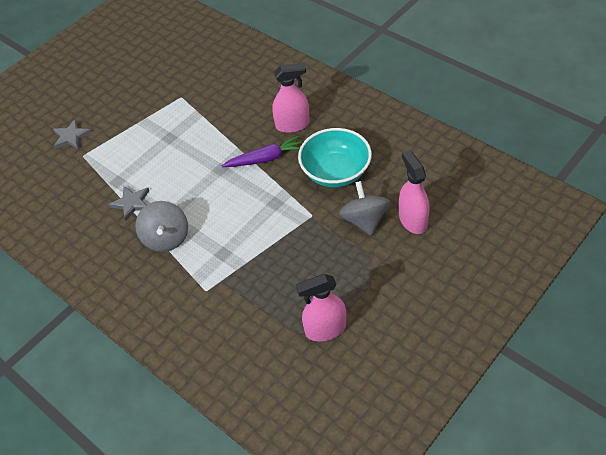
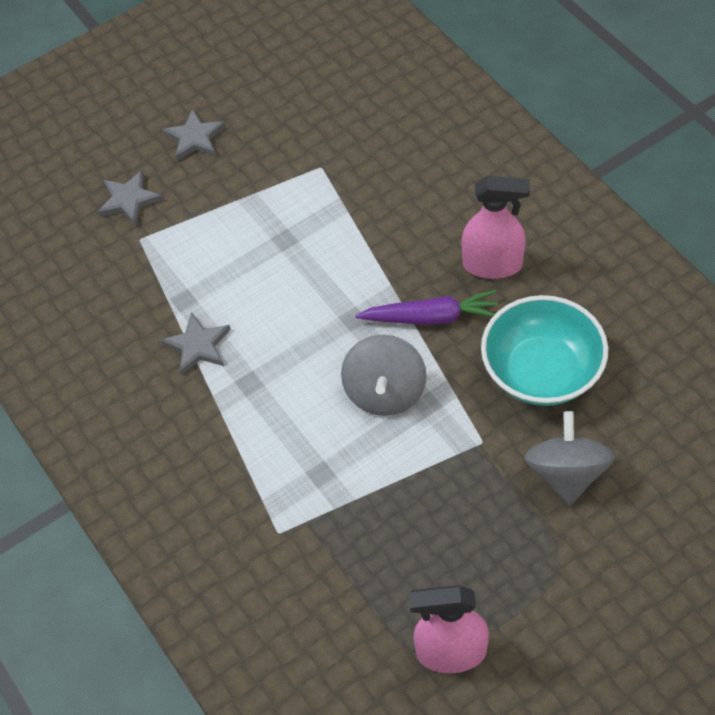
camera: 15 degrees right, 5 degrees up
(103, 97) = (195, 138): none -> grey star
(166, 238) = (237, 423): grey spinning top -> grey spinning top (385, 392)
(412, 220) = (647, 494): pink spray bottle -> none

